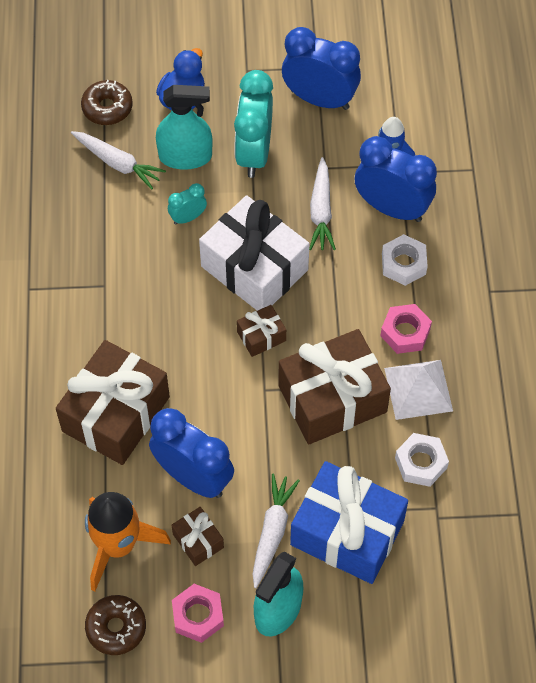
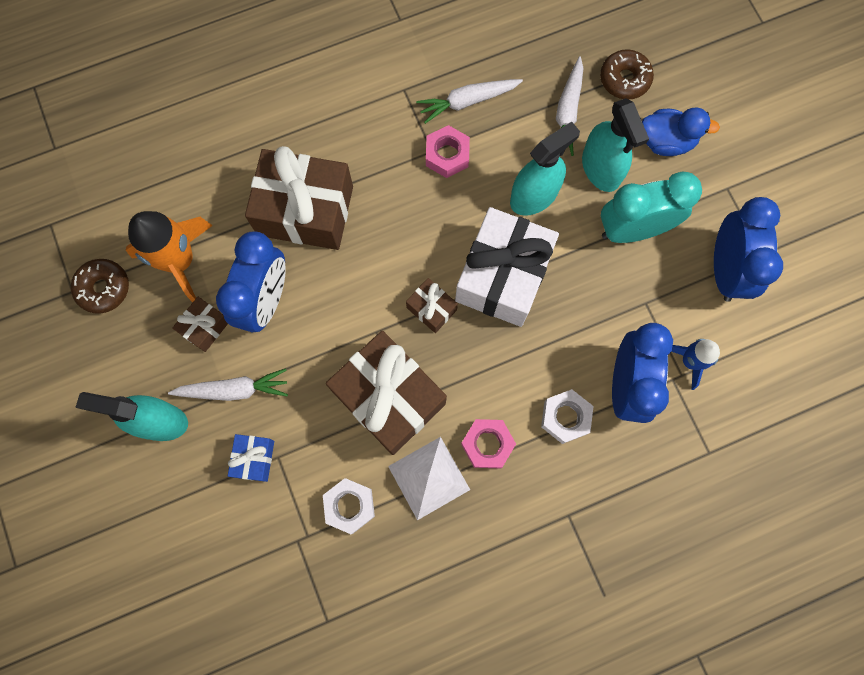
camera: 70 degrees right, 15 degrees up
(188, 217) = (534, 196): turquoise clock -> turquoise spray bottle
(198, 616) = (134, 353): pink nut -> pink nut (447, 155)
(321, 211) = (593, 316): white carrot -> white carrot (467, 101)
(347, 533) = (254, 459): blue gift -> blue gift, size x0.46

